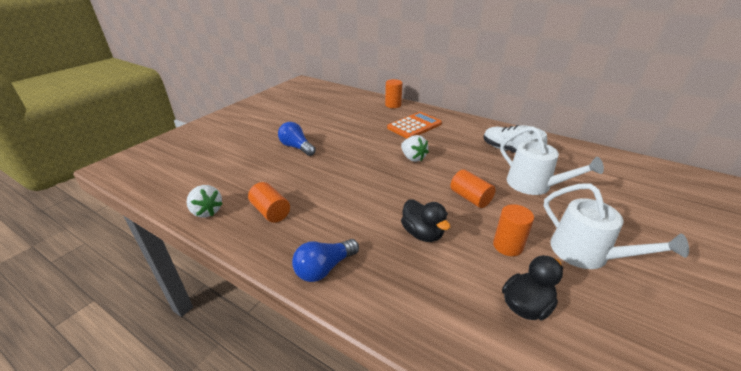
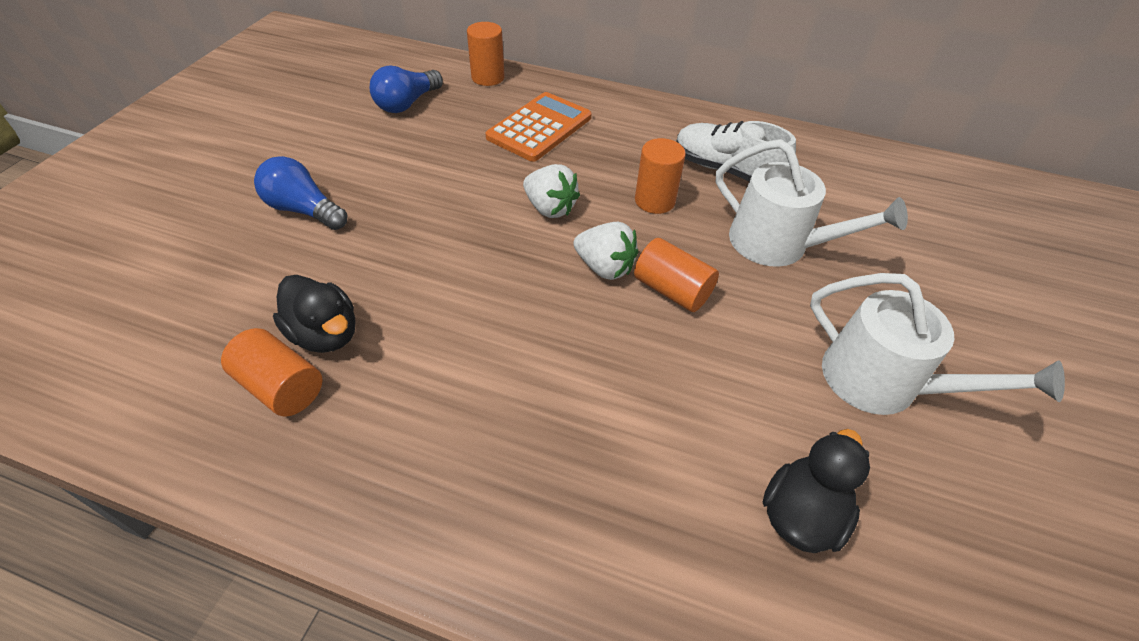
camera: 15 degrees left, 15 degrees up
(207, 211) = (135, 409): white strawberry -> white strawberry (604, 267)
(324, 268) = (423, 507): blue light bulb -> blue light bulb (407, 104)
(422, 233) = (598, 388): black duck -> black duck (325, 334)
(507, 246) = (752, 389): orange cylinder -> orange cylinder (654, 201)

